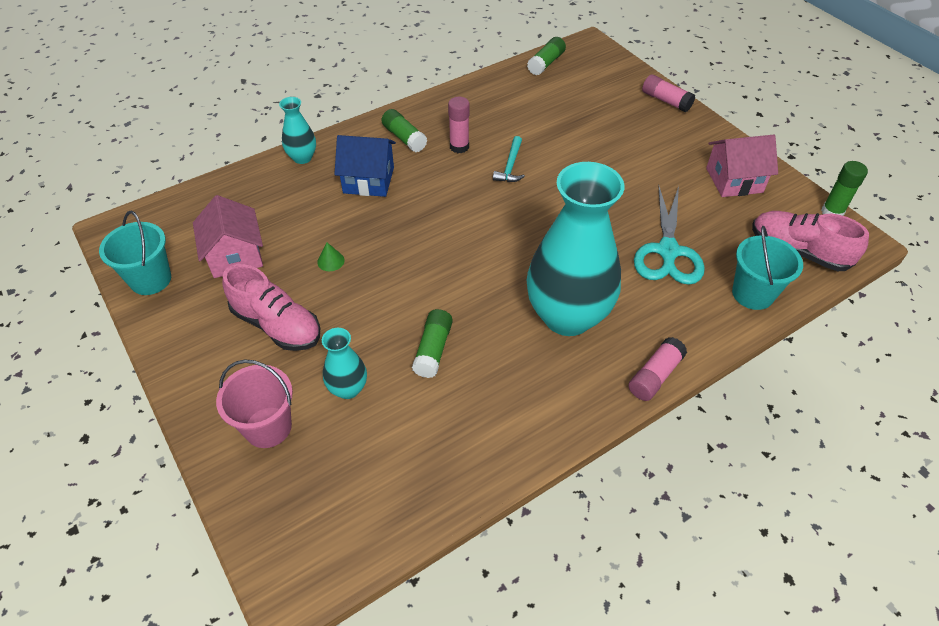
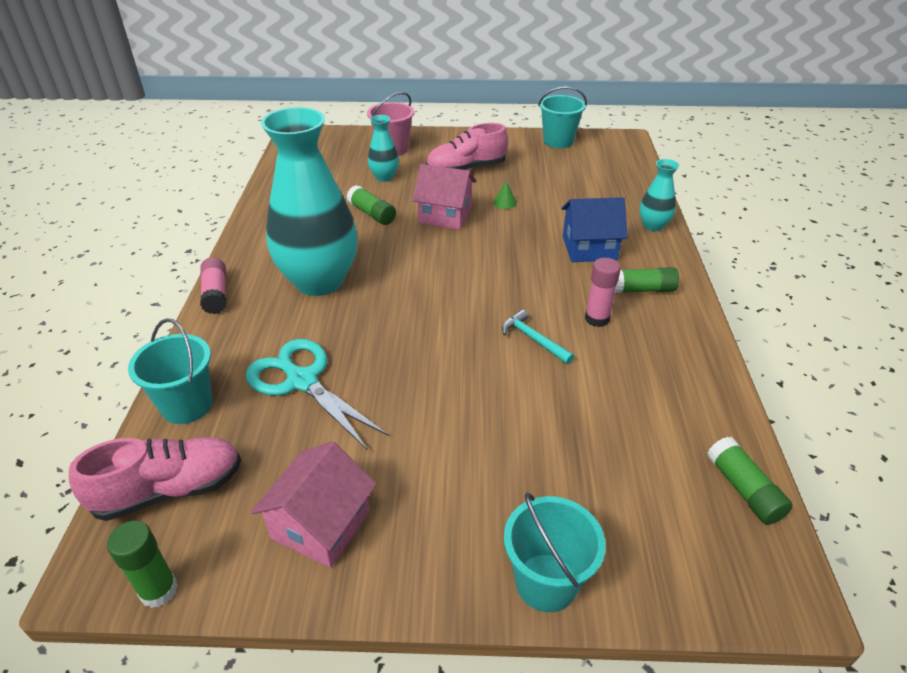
camera: 125 degrees right, 10 degrees down
(235, 255) = (551, 171): pink house -> pink house (445, 215)
(368, 180) = (589, 248): blue house -> blue house turned 45 degrees clockwise
(666, 101) = (546, 582): pink glue stick -> turquoise bucket

